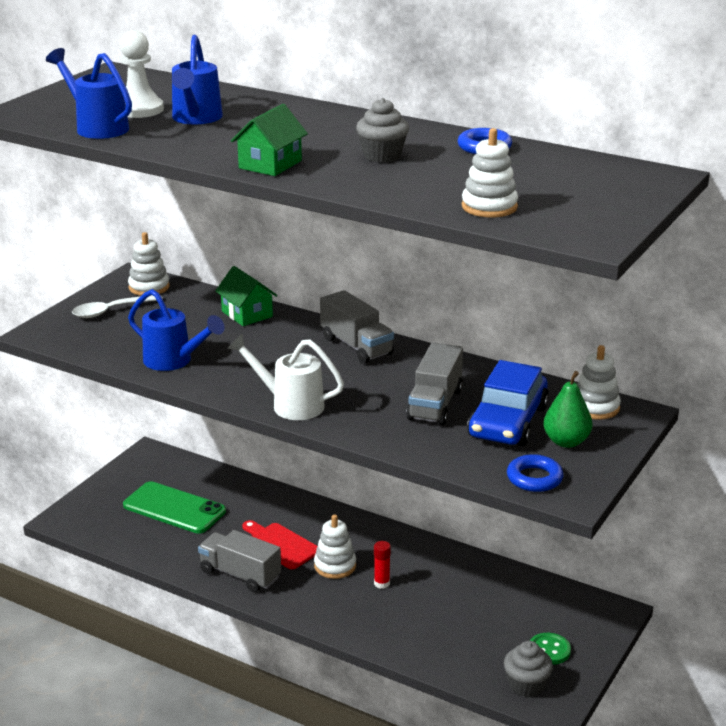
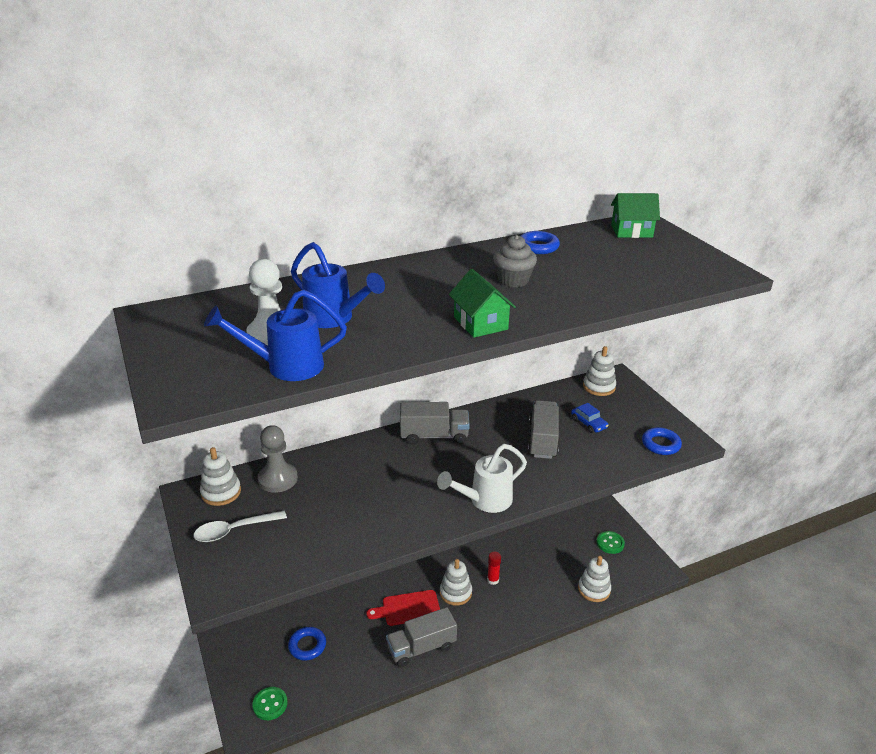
camera: 55 degrees left, 5 degrees up
(94, 519) = (270, 704): none -> green button
(111, 311) = (234, 530): white spoon -> white spoon turned 60 degrees clockwise
(174, 361) = (361, 530): blue watering can -> none
(174, 508) = (307, 646): green phone -> blue ring
(195, 302) = (278, 479): none -> grey pawn
(247, 314) = (330, 462): green house -> green house (631, 231)
(435, 404) = (542, 440): grey truck -> grey truck turned 135 degrees counterclockwise
(489, 207) = (647, 281): white stacking toy -> white stacking toy (594, 589)
(508, 422) = (588, 423): blue car -> blue car, size x0.47
(526, 685) = (634, 570): grey cupcake -> none
(566, 442) = (628, 414): green pear -> none

